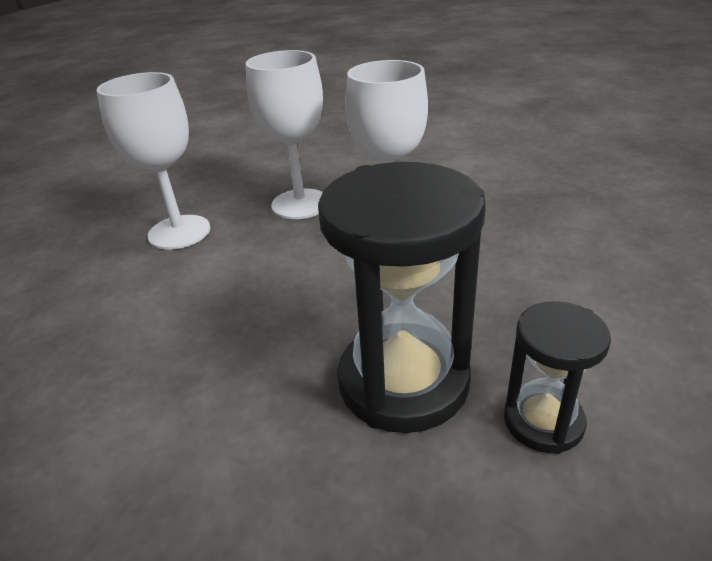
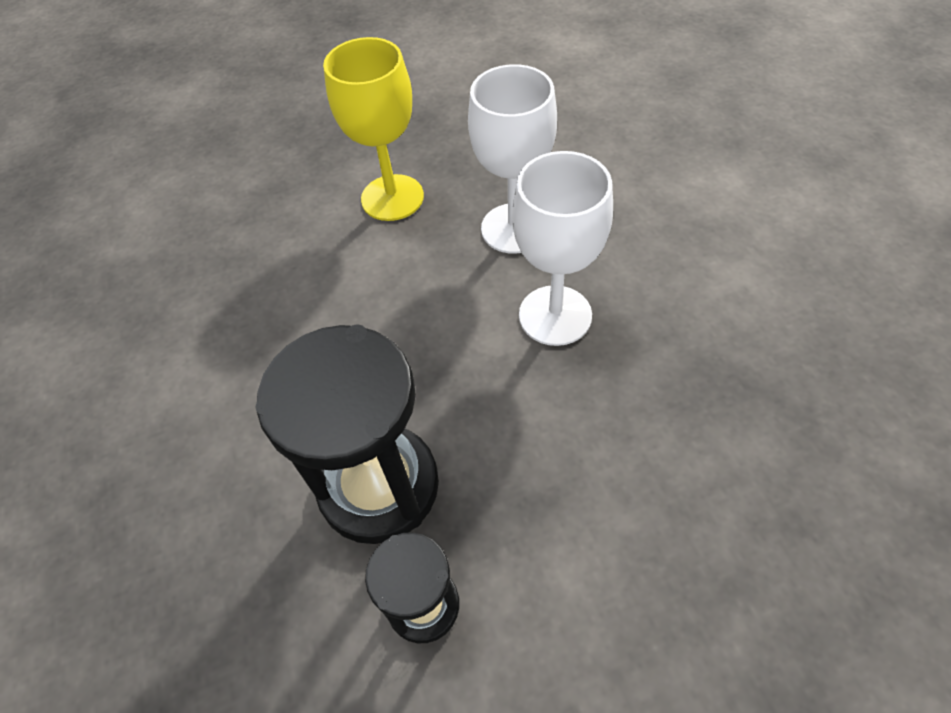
camera: 45 degrees right, 20 degrees up
(179, 232) = (392, 198): white goblet -> yellow goblet

